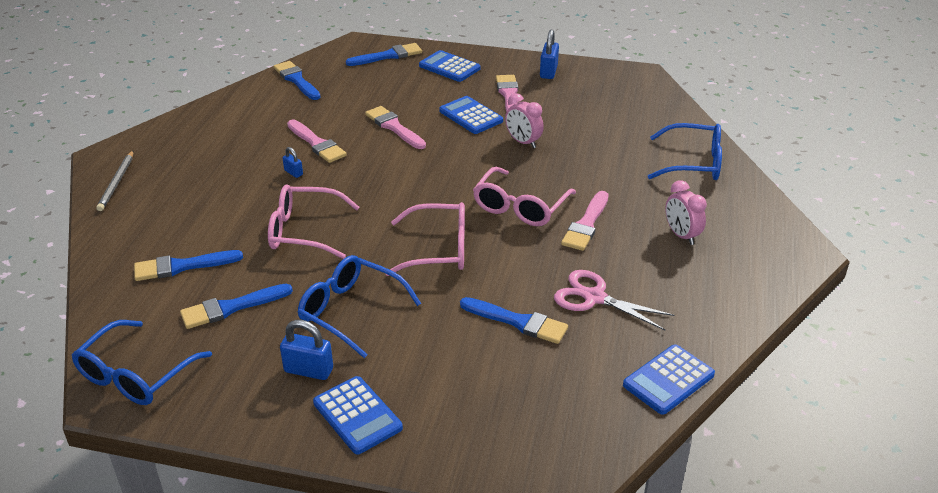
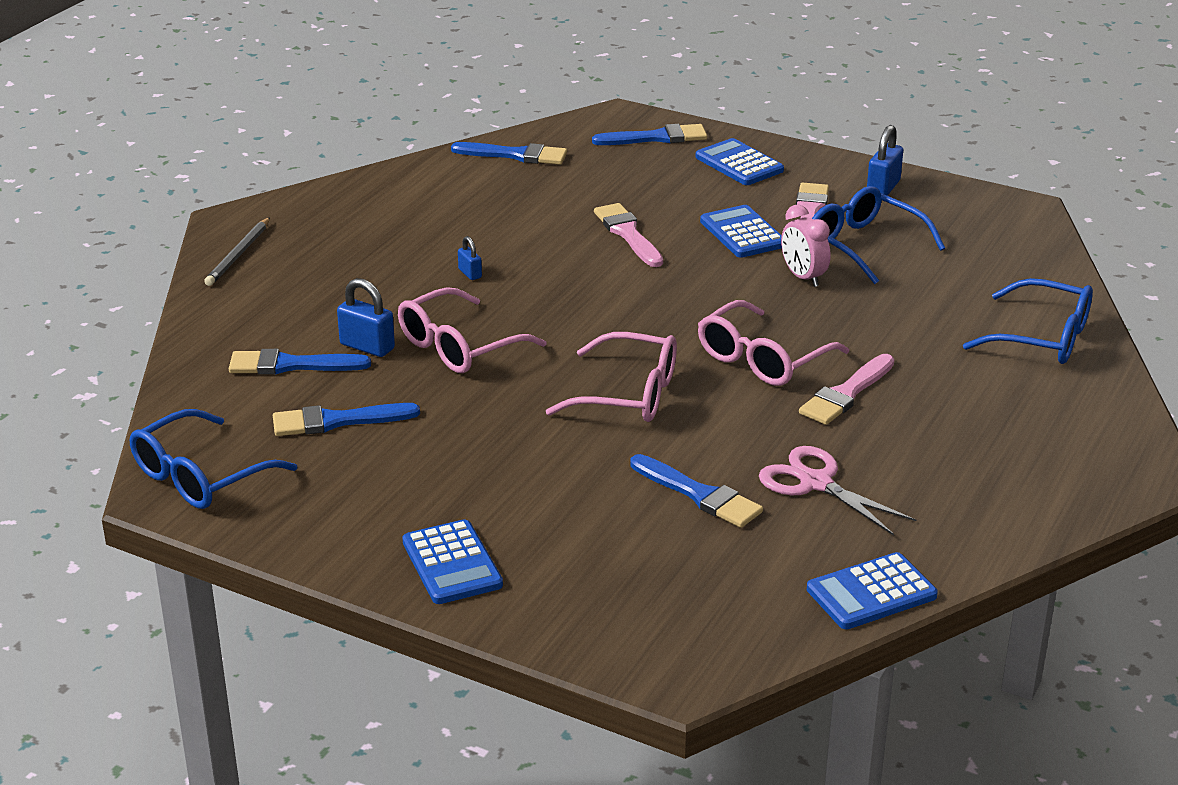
camera: 15 degrees right, 5 degrees down
(296, 80) = (515, 155): blue brush -> blue brush turned 120 degrees clockwise
(304, 231) = (459, 347): pink glasses -> pink glasses turned 60 degrees counterclockwise
(308, 370) = (409, 505): blue padlock -> blue padlock (367, 347)
(317, 144) = (514, 241): pink brush -> none
(350, 311) = (485, 448): blue glasses -> blue glasses (863, 245)
(681, 235) = (976, 427): pink clock -> none

